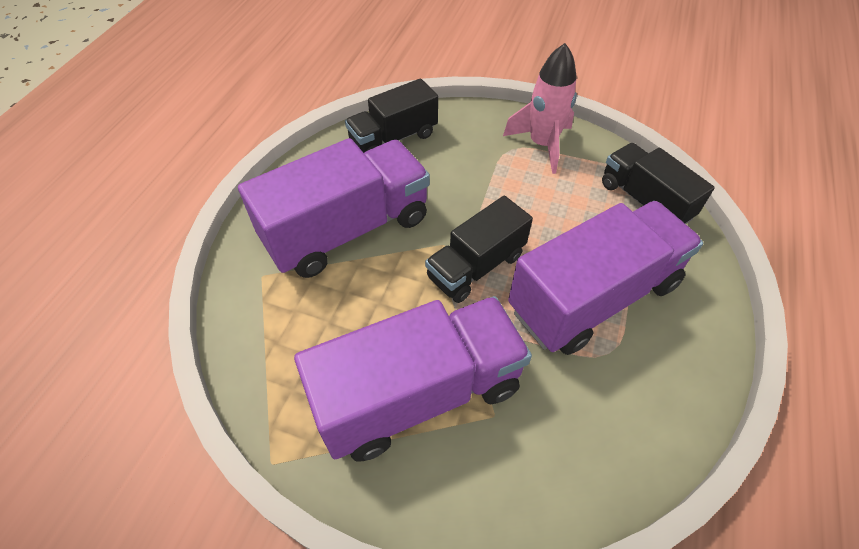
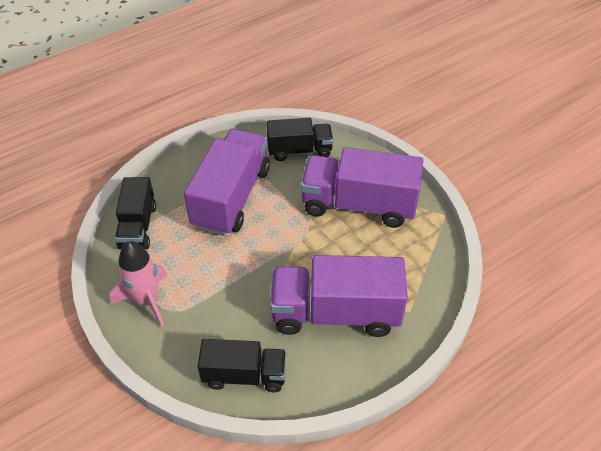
camera: 145 degrees left, 5 degrees down
(476, 266) = (276, 246): black truck -> black truck (299, 150)
(593, 297) = (231, 197): purple truck -> purple truck turned 105 degrees clockwise

